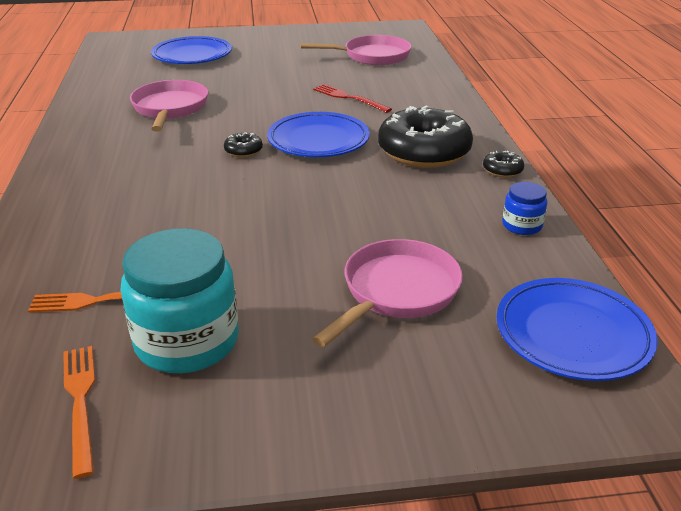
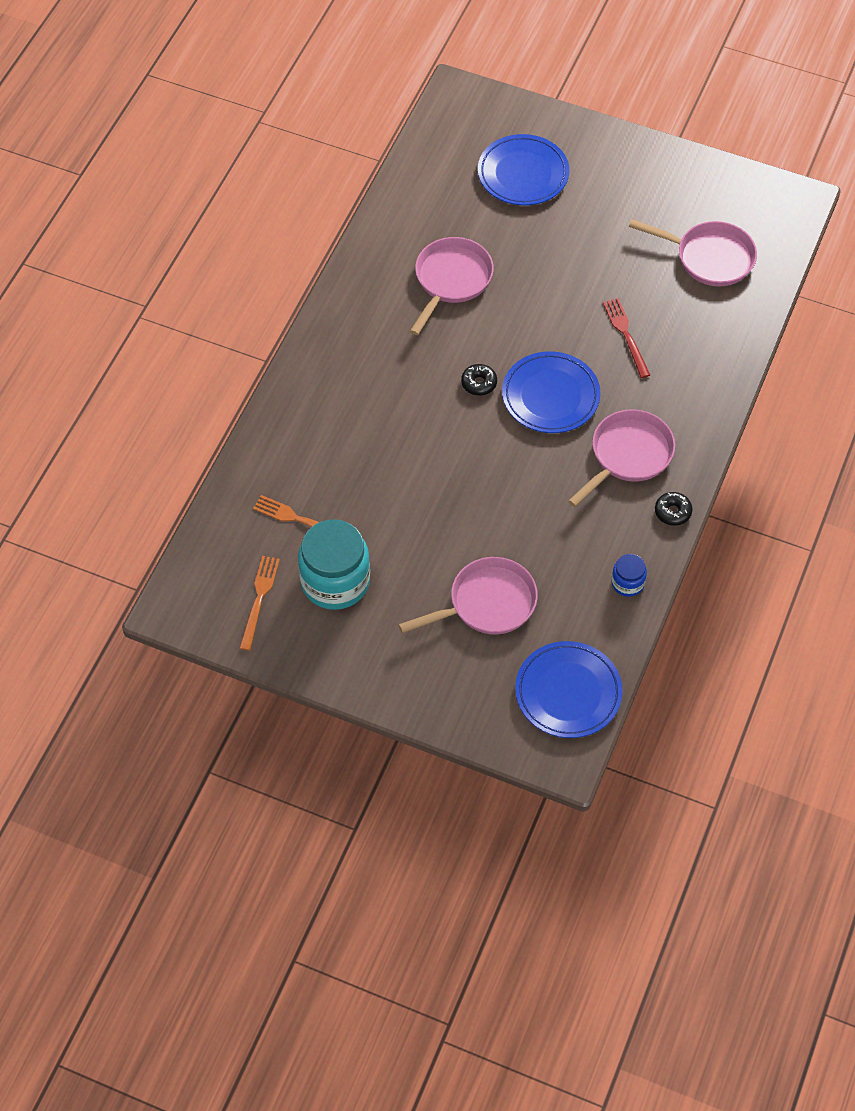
camera: 30 degrees right, 25 degrees up
(424, 152) = (628, 455): black donut -> pink pan

